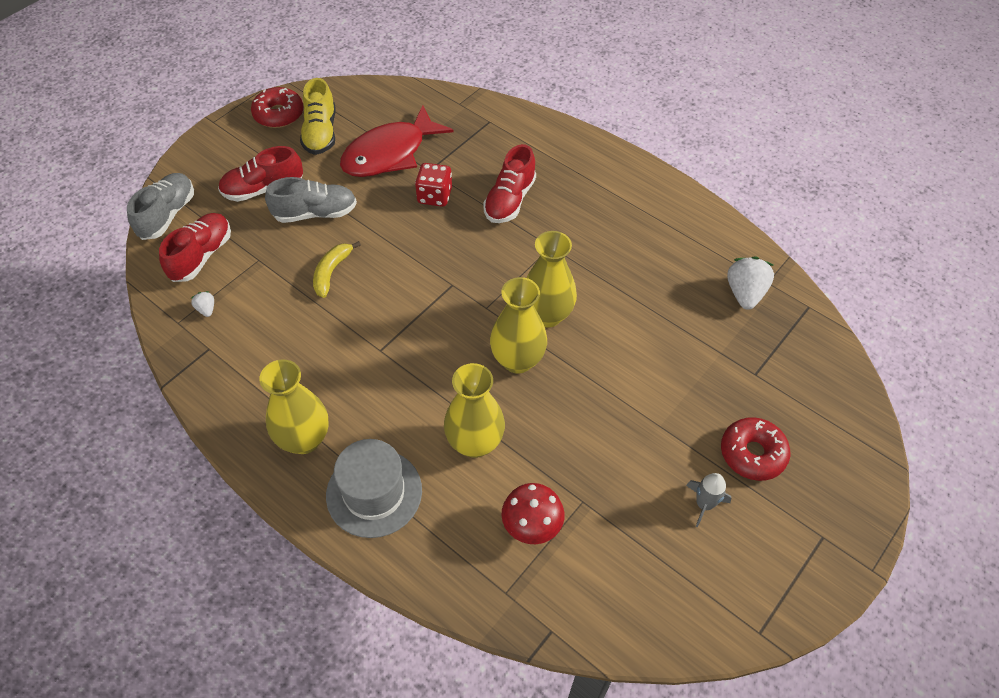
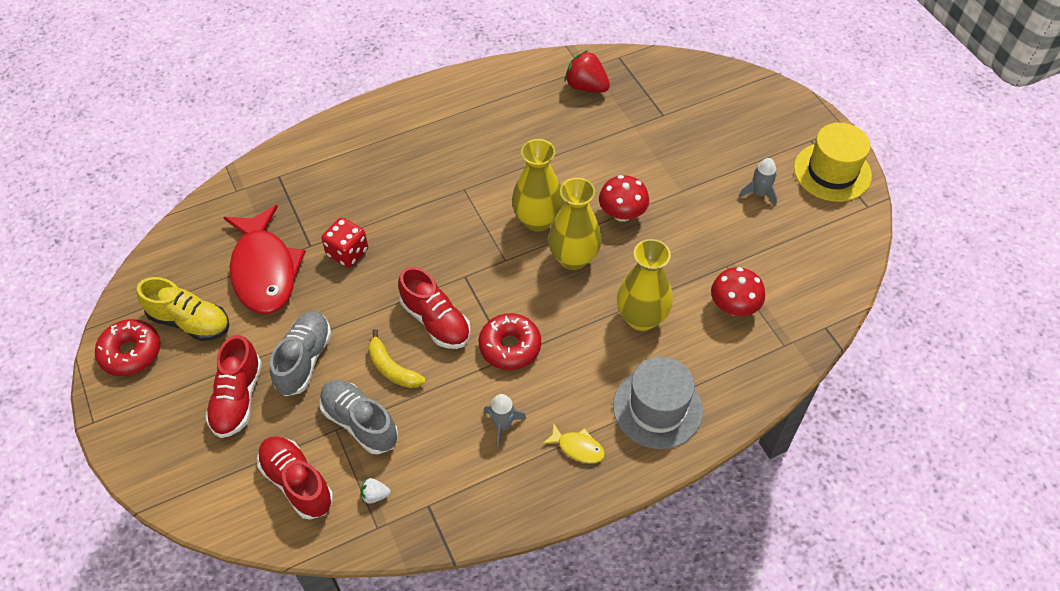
camera: 65 degrees left, 0 degrees up
(167, 215) = (213, 504): grey shoe -> grey shoe (360, 423)
(304, 439) = (578, 447): yellow vase -> yellow fish
(306, 372) = (503, 425): none -> grey rocket
(509, 200) = (391, 197): red shoe -> red shoe (436, 321)
(596, 382) = (622, 214): none -> red mushroom
(745, 293) = (586, 87): white strawberry -> red strawberry
(752, 453) = (730, 147): red donut -> red donut (510, 347)
(788, 575) = (832, 172): none -> yellow hat

